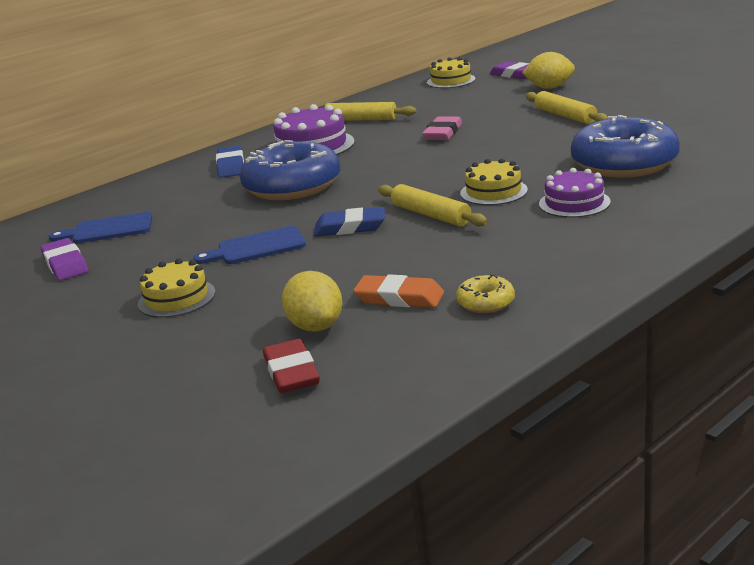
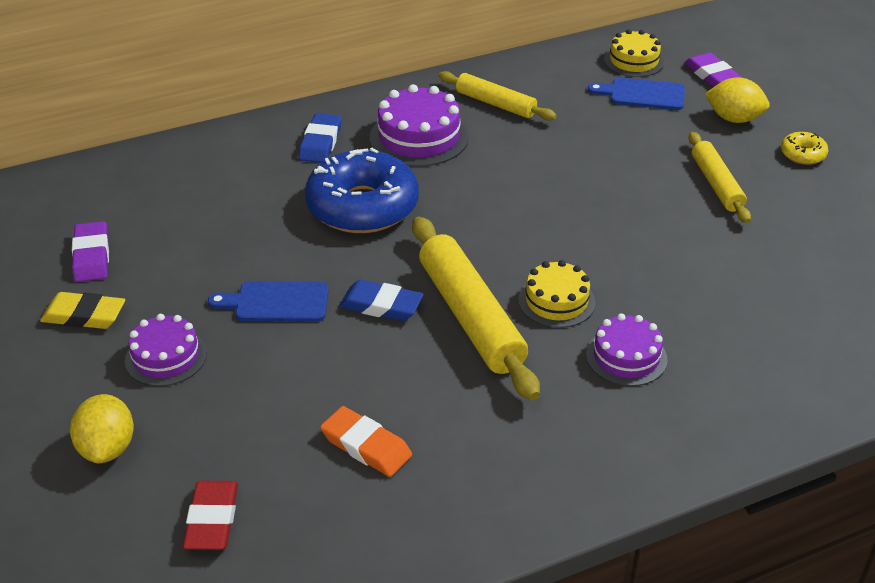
camera: 15 degrees right, 15 degrees up
(81, 296) = (84, 315): none -> yellow eraser
(108, 230) = (154, 212): blue cutting board -> blue cutting board (642, 94)
(176, 298) = (166, 357): yellow cake -> purple cake
(316, 326) = (267, 458): yellow lemon -> yellow lemon (107, 448)
(431, 215) = (471, 316): yellow rolling pin -> yellow rolling pin, size x1.65
(443, 133) = (566, 166): pink eraser -> none
(486, 303) = (441, 490): yellow donut -> yellow donut (802, 154)
(624, 164) = (722, 306): blue donut -> none

